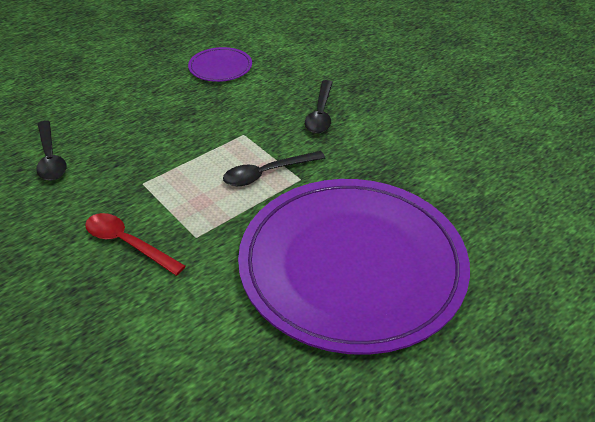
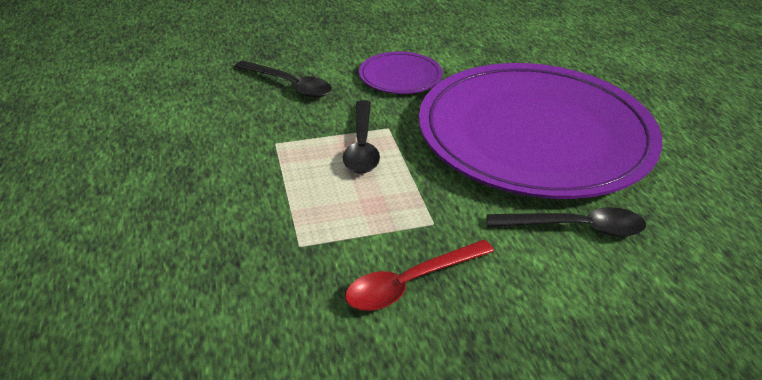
camera: 65 degrees left, 5 degrees down
(50, 158) = (153, 333): black spoon -> black spoon (575, 228)
(220, 67) = (114, 124): purple plate -> purple plate (400, 76)

